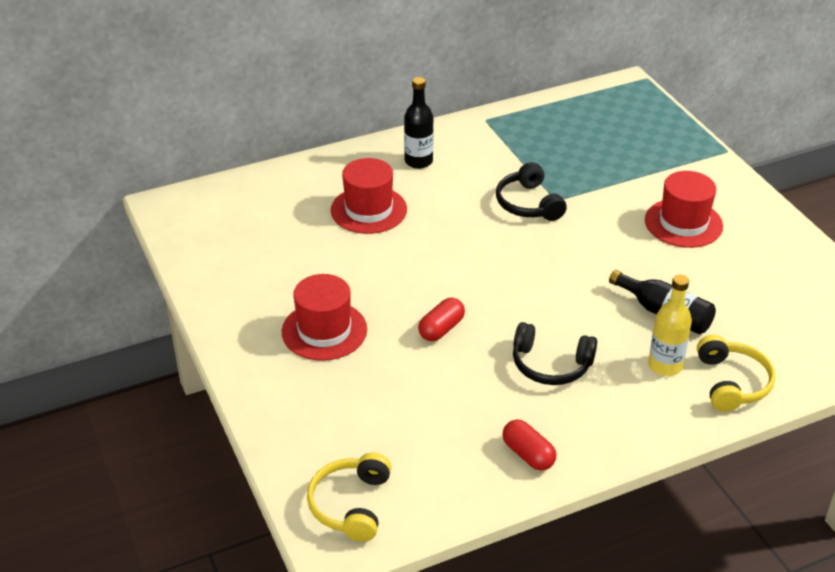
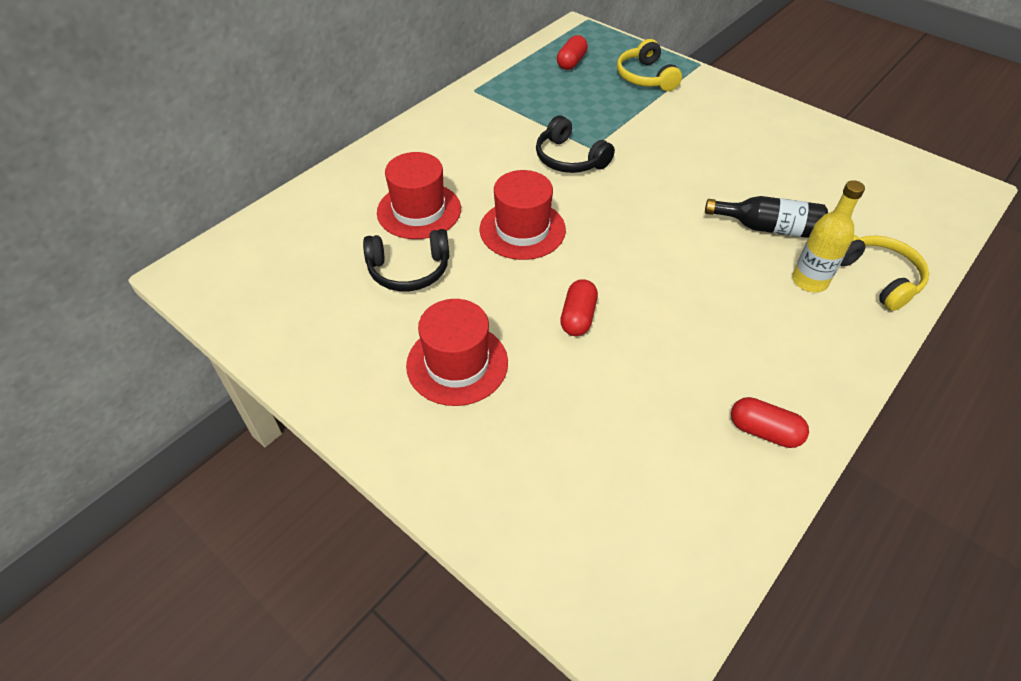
camera: 25 degrees left, 10 degrees up
(351, 505) = (629, 582): yellow headphones -> yellow headphones (645, 77)
(418, 161) = (437, 146): black bottle -> none
(550, 365) = (710, 319): black headphones -> black headphones (409, 270)
(597, 117) = (571, 62): none -> red capsule
(683, 223) = (716, 137): red hat -> red hat (522, 229)

